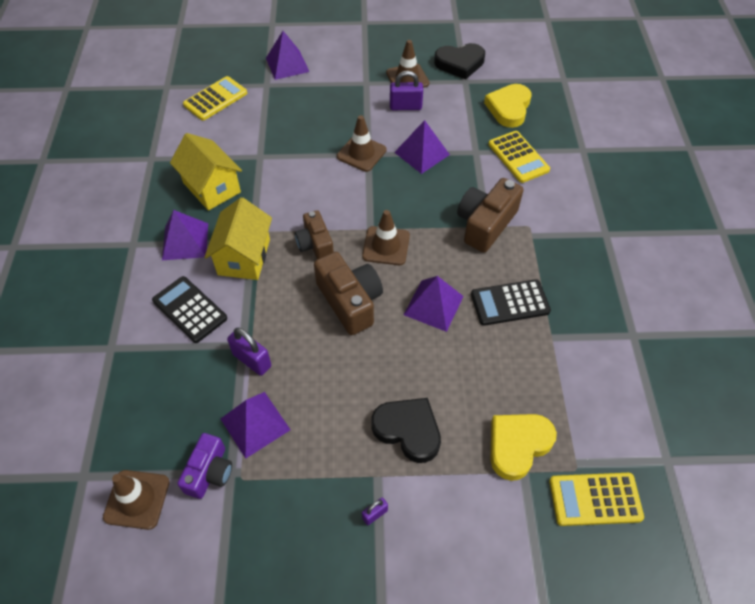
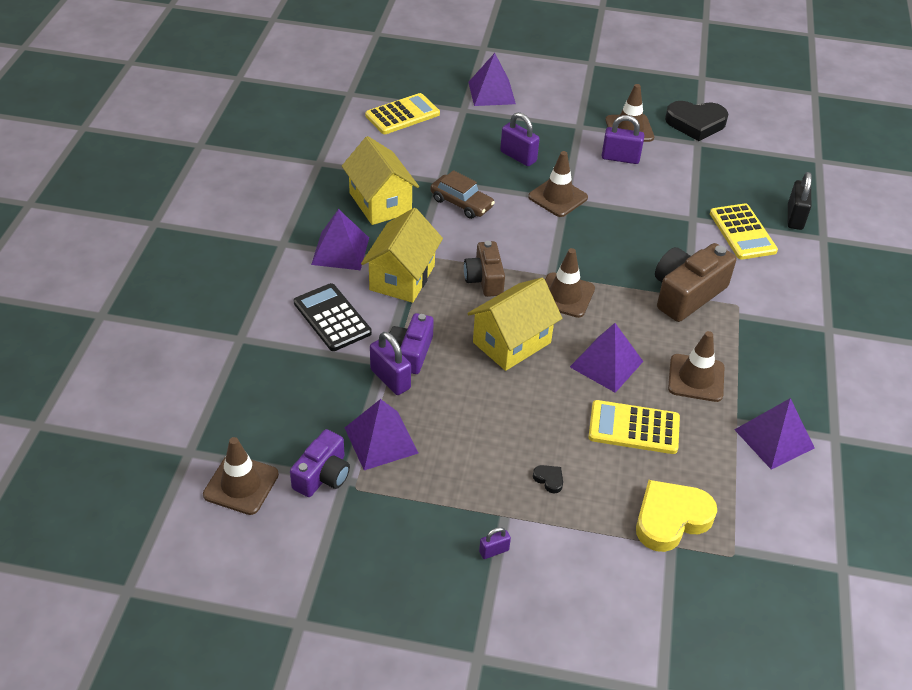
camera: 10 degrees right, 10 degrees down
(265, 330) = (411, 352): none -> purple camera
(281, 174) = (461, 203): none -> brown car
(321, 121) = (518, 156): none -> purple padlock
(350, 301) = (512, 342): brown camera -> yellow house
(408, 430) = (549, 479): black heart -> black heart, size x0.41
(422, 153) = (628, 209): purple pyramid -> purple pyramid (774, 439)
(509, 108) = (743, 180): yellow heart -> none
(510, 303) = (696, 378): black calculator -> brown traffic cone
(556, 135) = (795, 217): none -> black padlock
(595, 499) = (747, 588): yellow calculator -> yellow calculator (634, 428)

